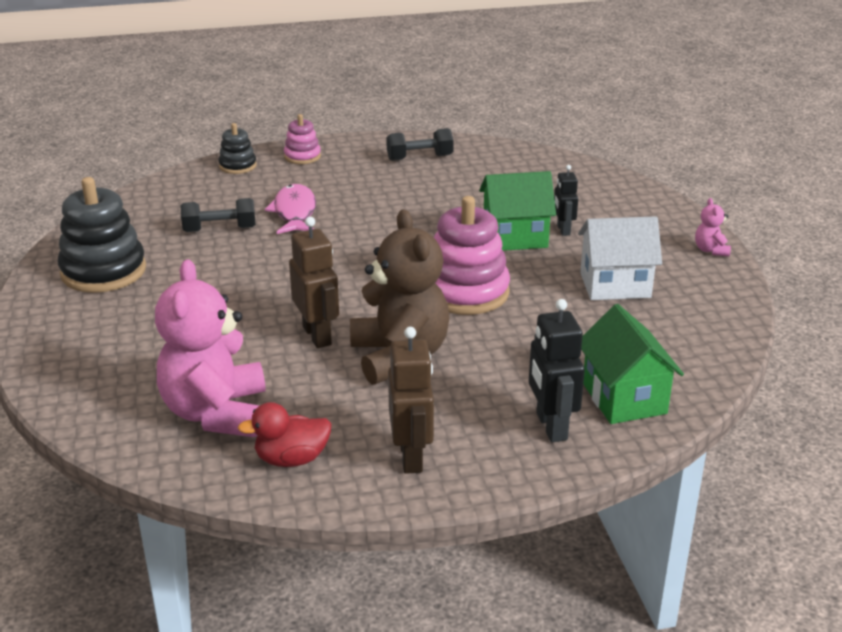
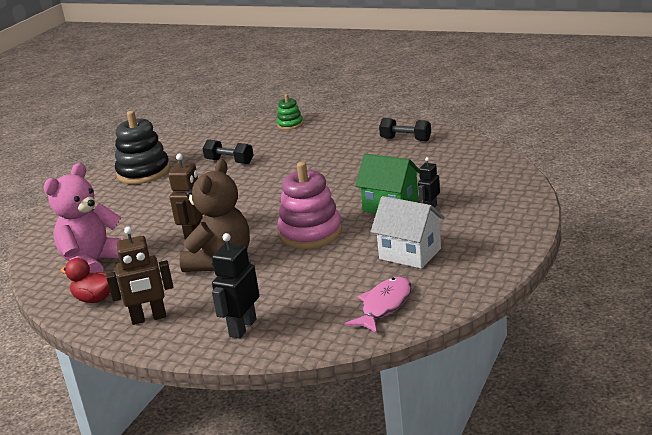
camera: 40 degrees right, 5 degrees down
(237, 166) = (290, 124): black stacking toy -> green stacking toy
(294, 212) = (282, 160): pink fish -> pink fish (384, 306)
(302, 156) = (335, 125): pink stacking toy -> none
(411, 457) = (149, 318): brown robot -> brown robot turned 45 degrees clockwise
(624, 398) = (308, 326): green house -> none
(711, 250) = (515, 247): pink teddy bear -> none

